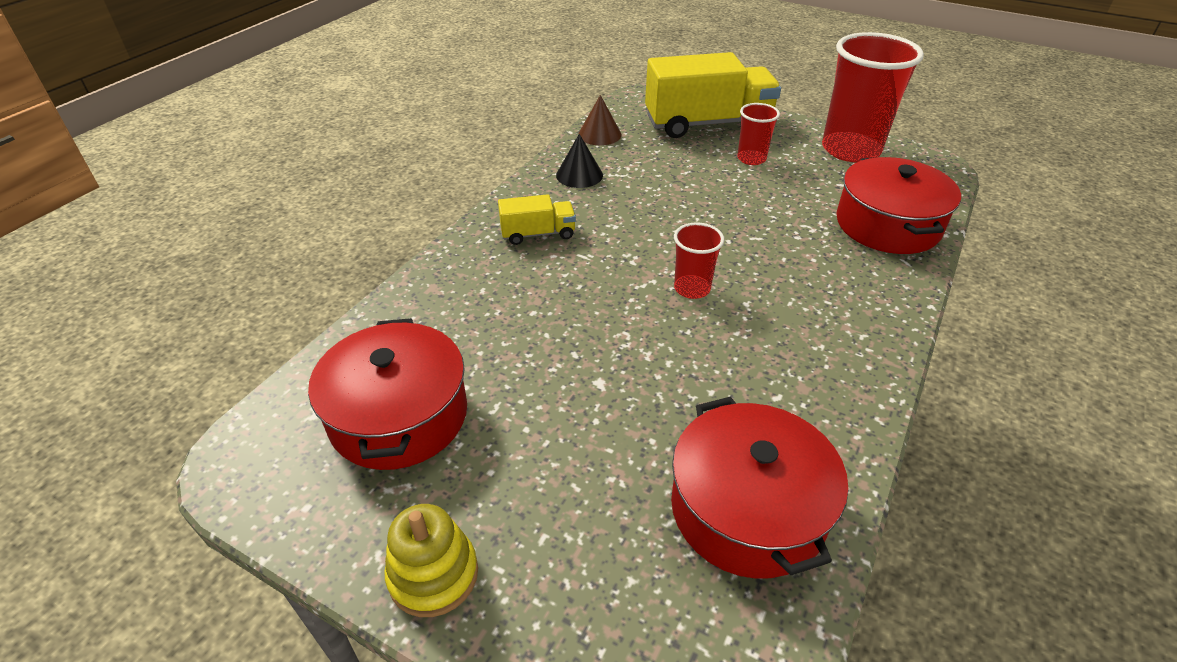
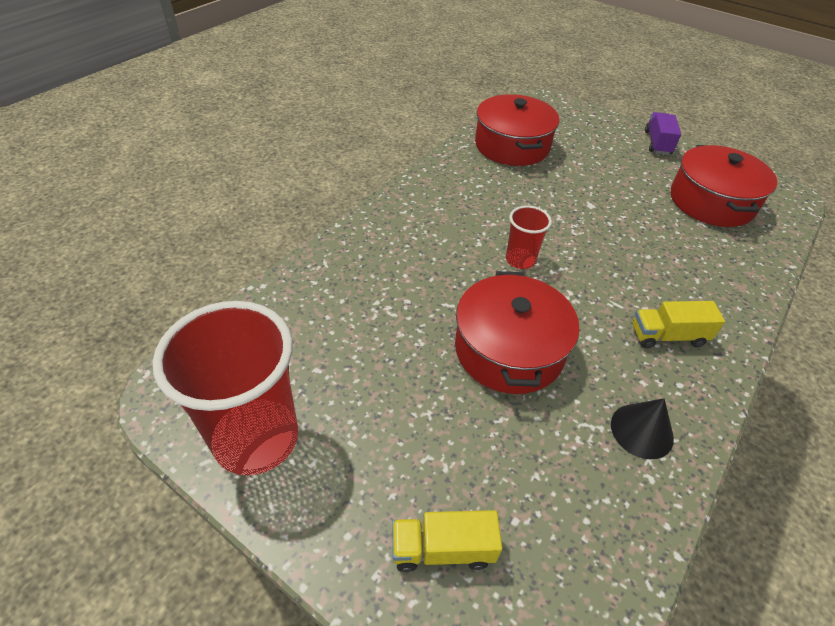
camera: 175 degrees left, 5 degrees up
(433, 574) = (657, 143): yellow stacking toy -> purple truck
(599, 134) = (627, 537): brown cone -> none
(708, 123) = (442, 549): yellow truck -> yellow truck, size x0.48
(751, 159) = (405, 436): red cup -> none
(887, 225) = (309, 303): red pot -> red pot (509, 349)

